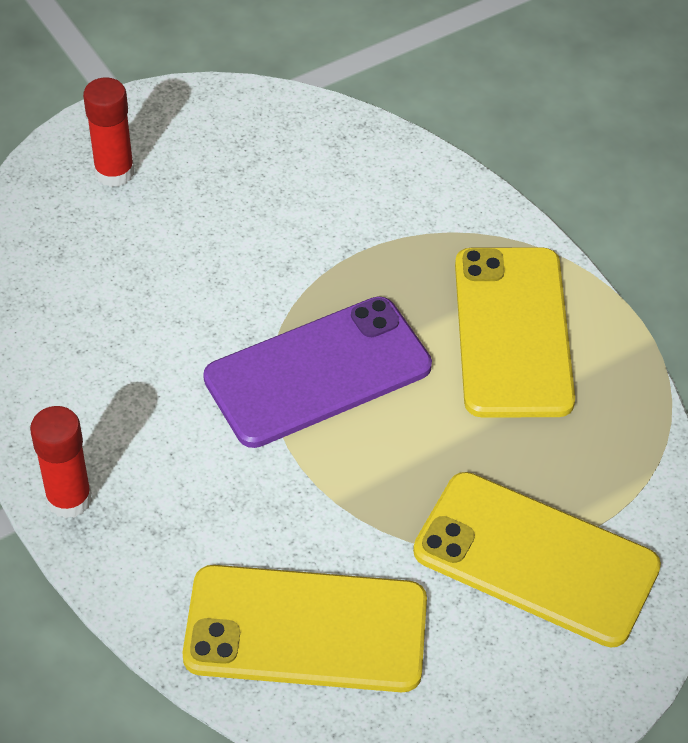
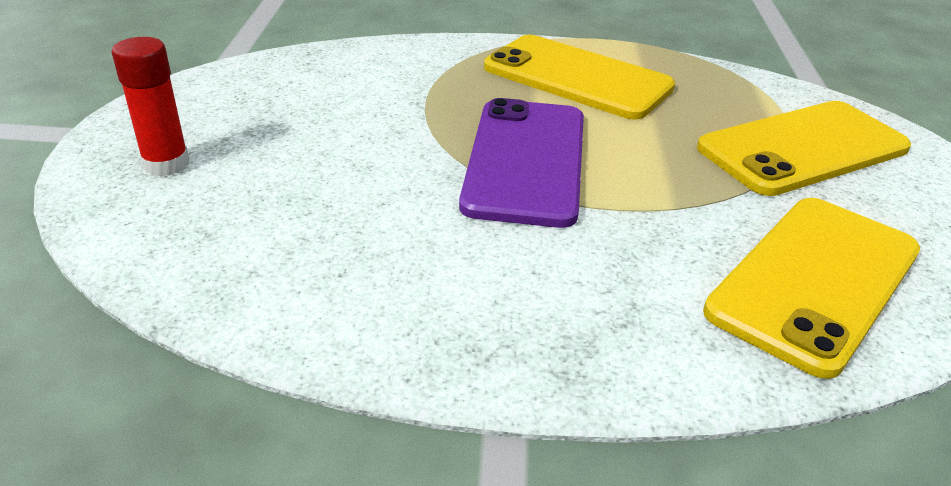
camera: 55 degrees left, 15 degrees down
(69, 499) = (529, 365): red glue stick -> none

